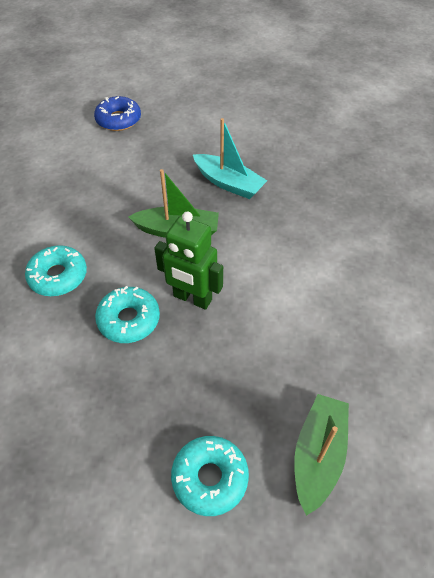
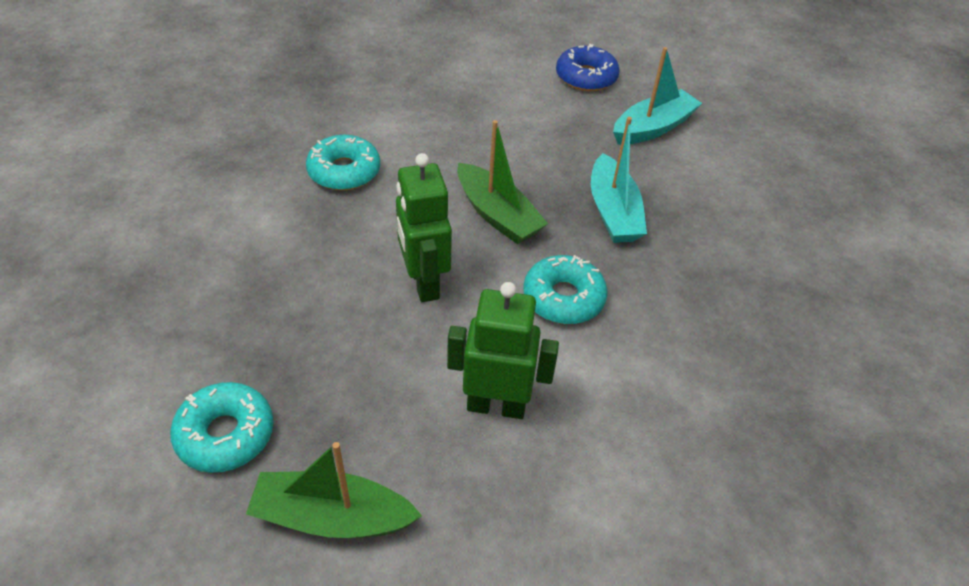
camera: 45 degrees right, 5 degrees down
(129, 320) = (347, 253): turquoise donut -> turquoise donut (563, 298)
(188, 125) = (653, 128): none -> turquoise boat
(309, 325) = (496, 405): none -> green robot
(318, 455) = (332, 517): green boat -> green boat turned 150 degrees counterclockwise

